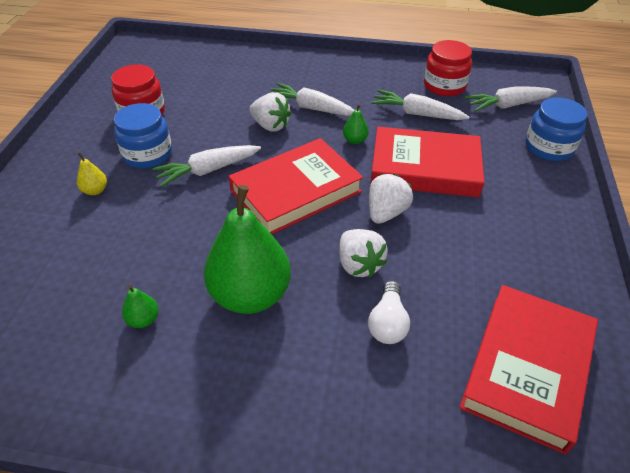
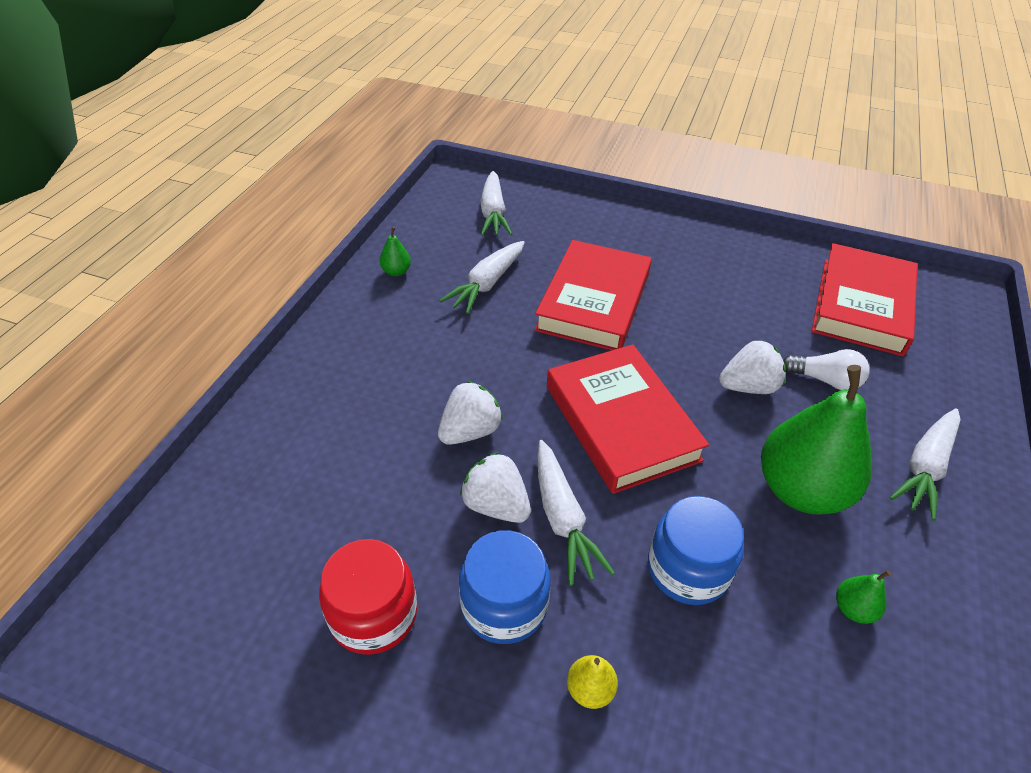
camera: 80 degrees left, 0 degrees up
(311, 108) = (440, 379): white carrot -> white carrot (925, 467)
(355, 140) = (527, 349): green pear -> green pear (396, 271)
(386, 212) = (667, 349): white strawberry -> white strawberry (496, 505)
(444, 86) = (435, 248): red jar -> none
(527, 369) = (861, 305): red book -> red book turned 75 degrees clockwise
(548, 147) = (575, 209): blue jar -> blue jar (688, 569)

